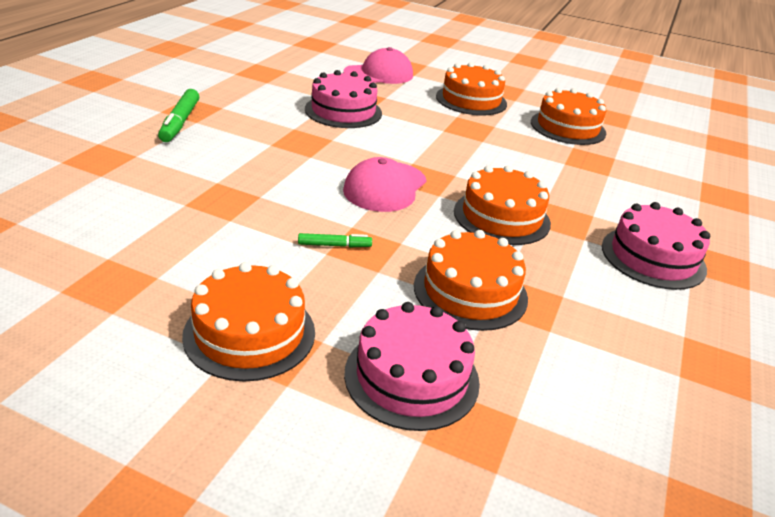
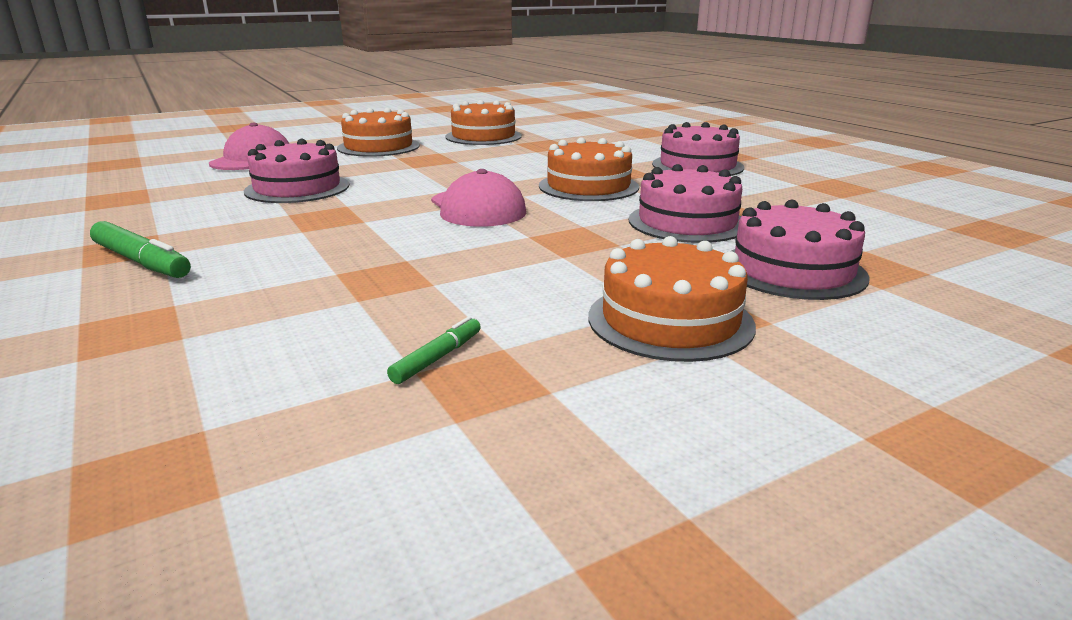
camera: 50 degrees left, 10 degrees down
(334, 245) = (553, 250): green marker -> green marker (437, 358)
(470, 291) = (687, 222): orange cake -> pink cake

